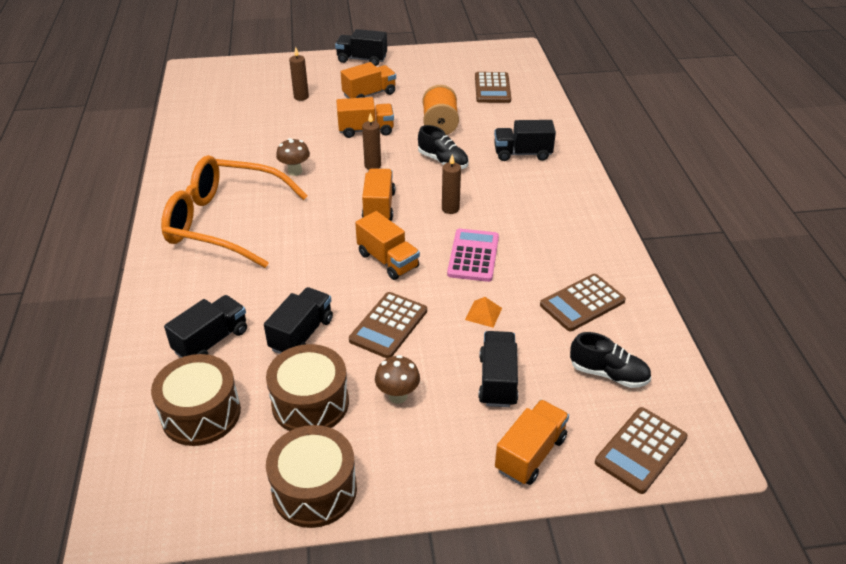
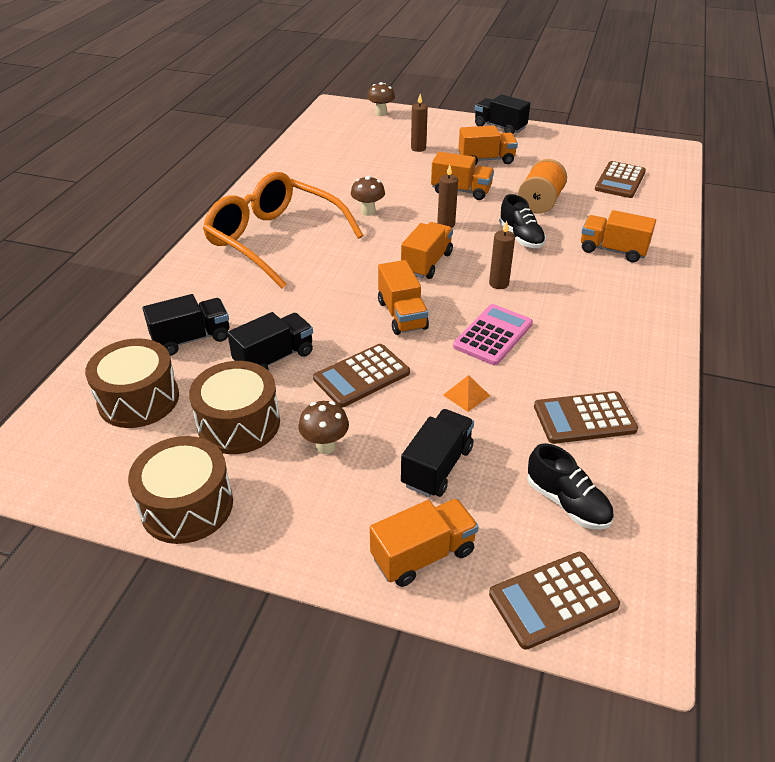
camera: 25 degrees right, 0 degrees up
(242, 68) = (381, 113): none -> brown mushroom
(522, 154) = (612, 250): black truck -> orange truck

